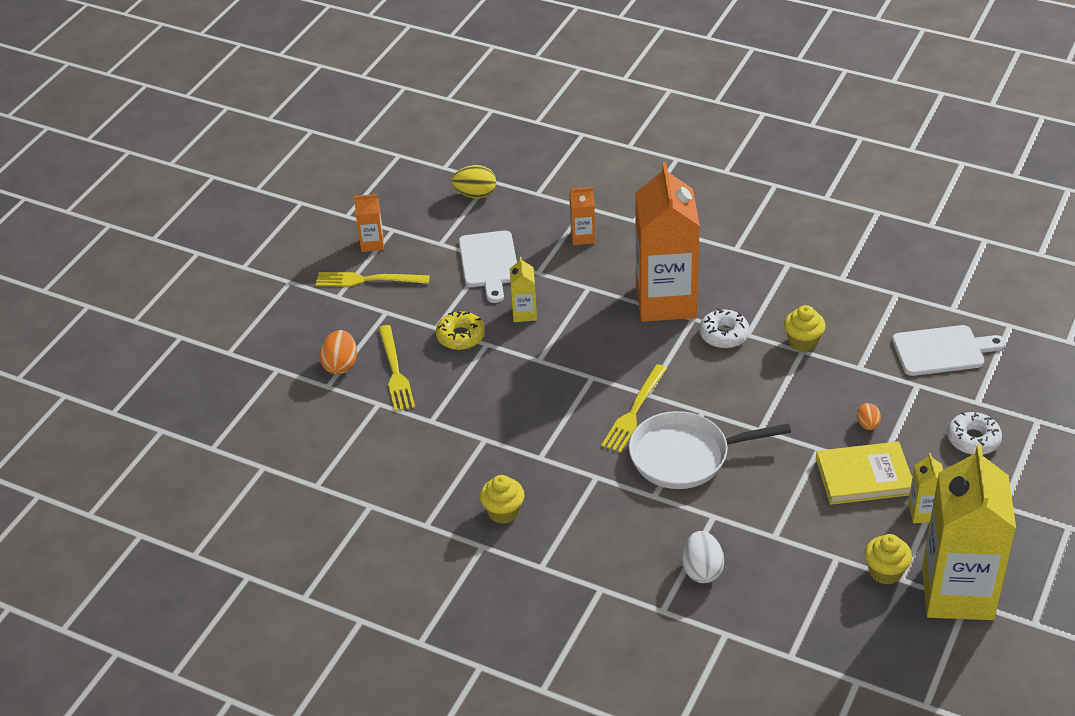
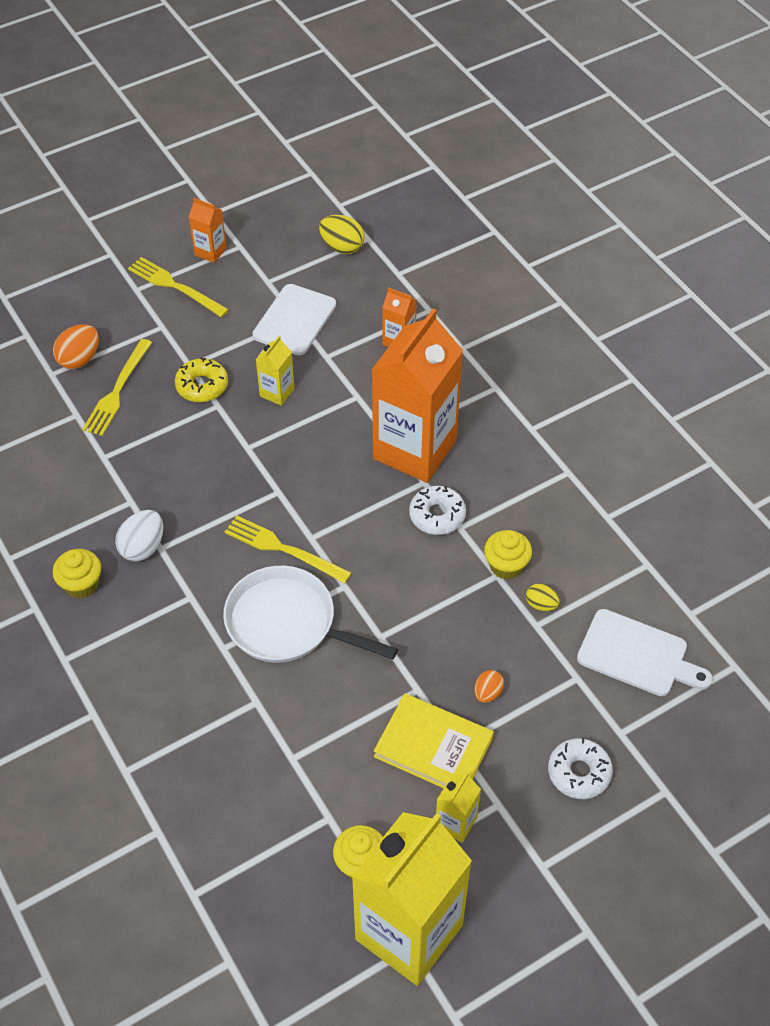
camera: 30 degrees right, 10 degrees up
(634, 411) = (283, 549): yellow fork -> yellow fork turned 60 degrees clockwise
(702, 570) = (196, 752): white egg -> white egg (143, 547)
(850, 353) = (541, 604): none -> yellow egg

